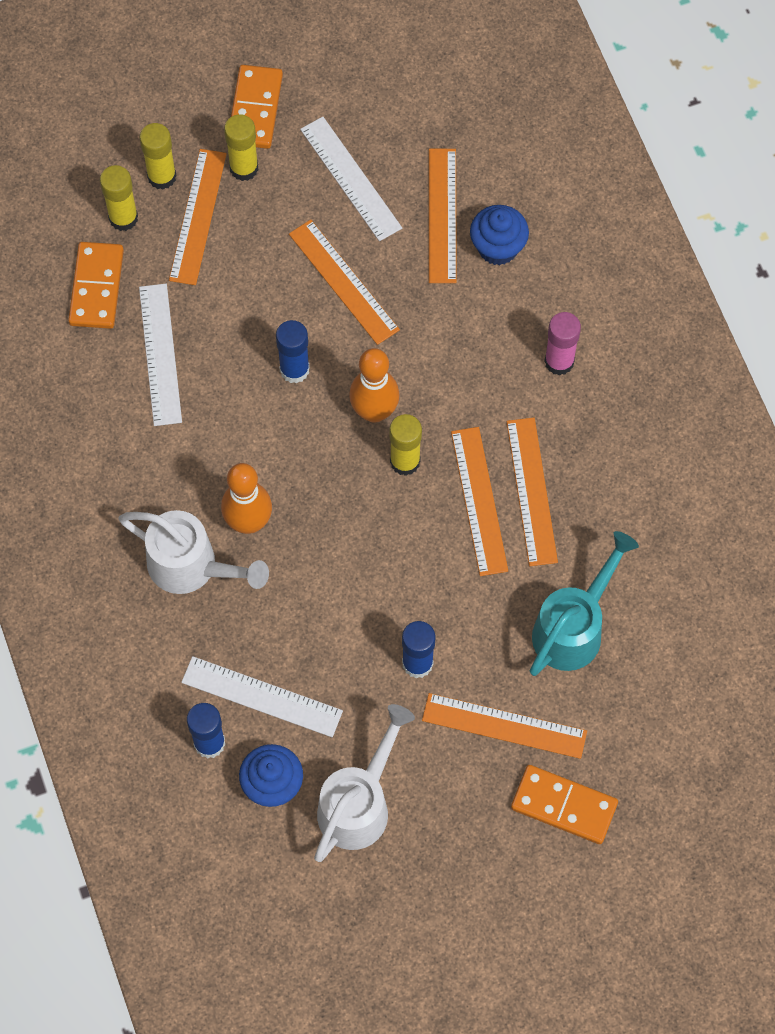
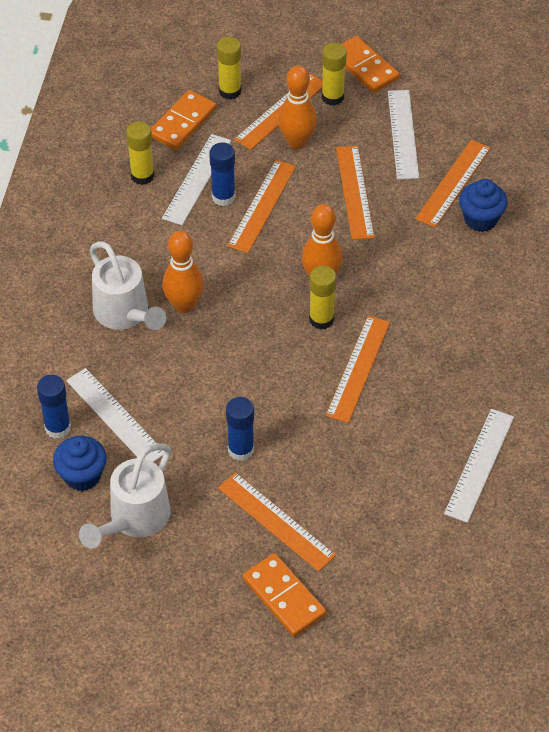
camera: 30 degrees right, 15 degrees down
(162, 176) = (273, 79): yellow glue stick -> yellow glue stick (142, 176)
(240, 248) = (297, 142): none -> orange bowling pin
(255, 109) = (364, 67): orange domino -> orange domino turned 75 degrees counterclockwise
(294, 369) = (282, 229): blue glue stick -> blue glue stick (223, 197)
(359, 804) = (134, 519): white watering can -> white watering can turned 150 degrees clockwise
(532, 491) = (401, 380): orange ruler -> orange ruler (262, 206)
(559, 361) = (478, 308): pink glue stick -> none
(573, 628) = (372, 483): turquoise watering can -> none
(667, 548) = (479, 465): none -> white ruler

